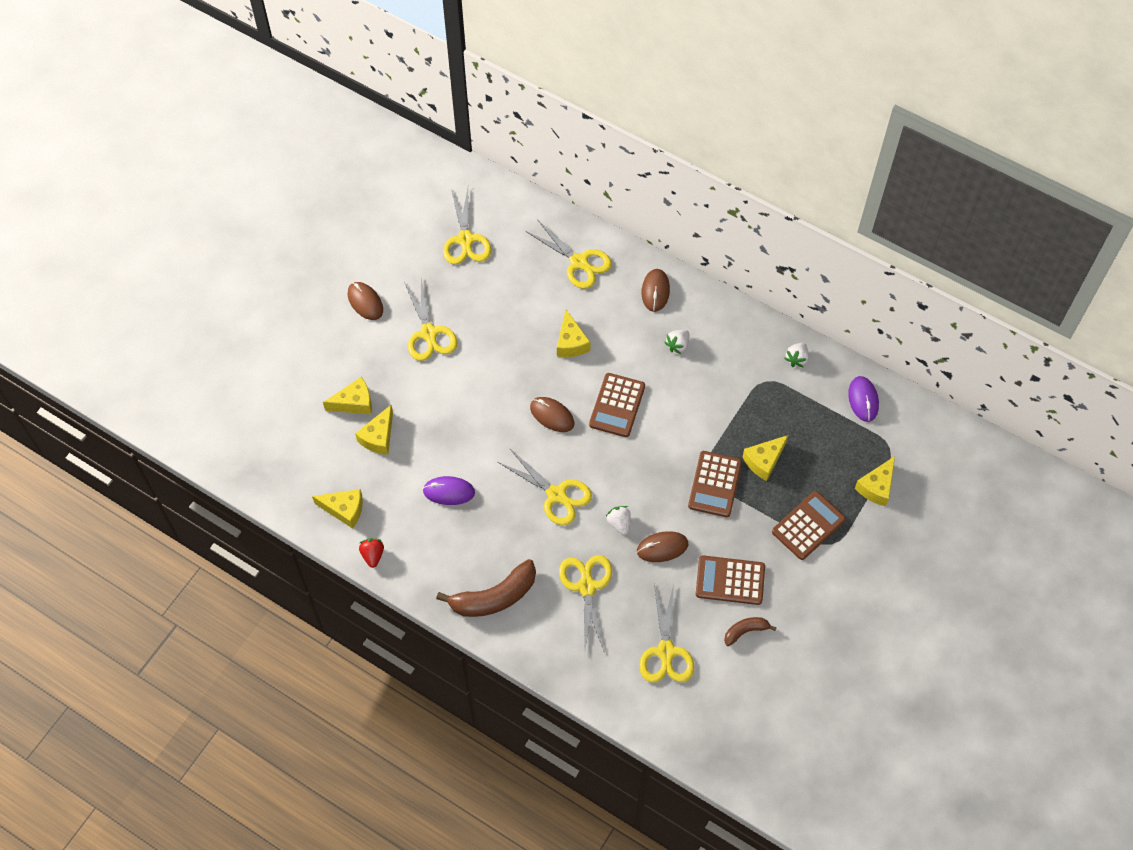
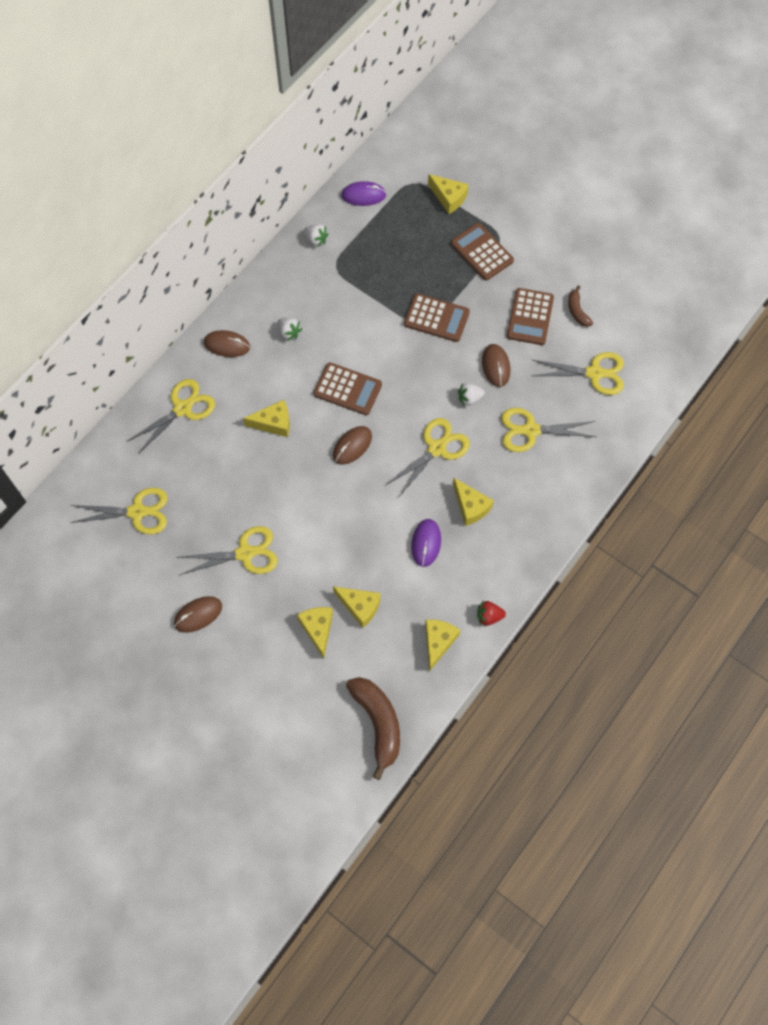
camera: 85 degrees left, 5 degrees up
(494, 597) = (537, 509): brown banana -> brown banana (378, 723)
(764, 461) = (416, 277): yellow cheese -> yellow cheese (470, 506)

